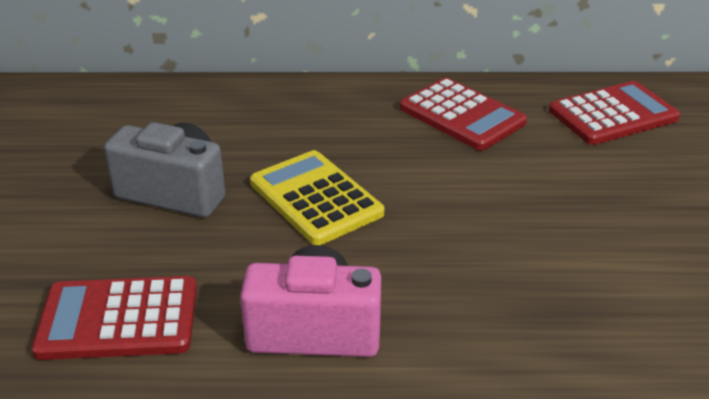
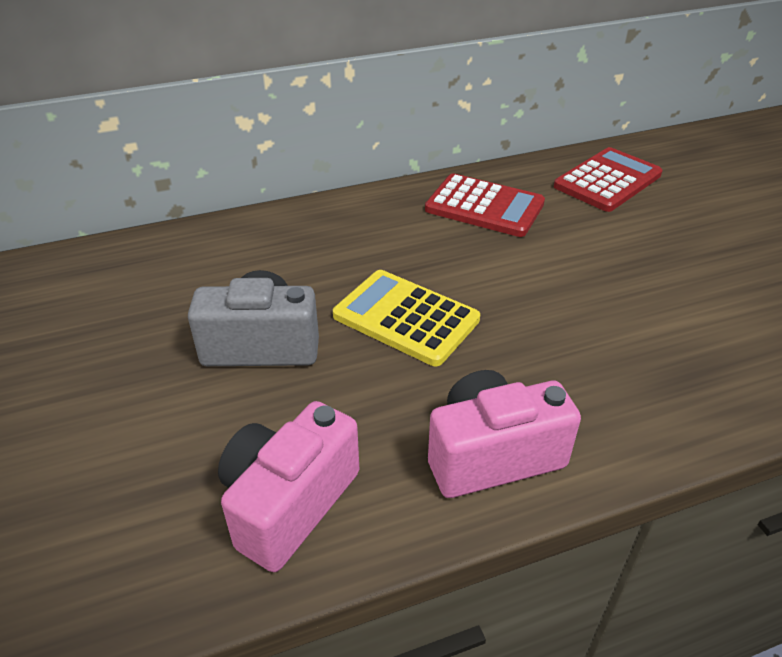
camera: 20 degrees left, 5 degrees up
(118, 319) = (289, 503): red calculator -> pink camera

